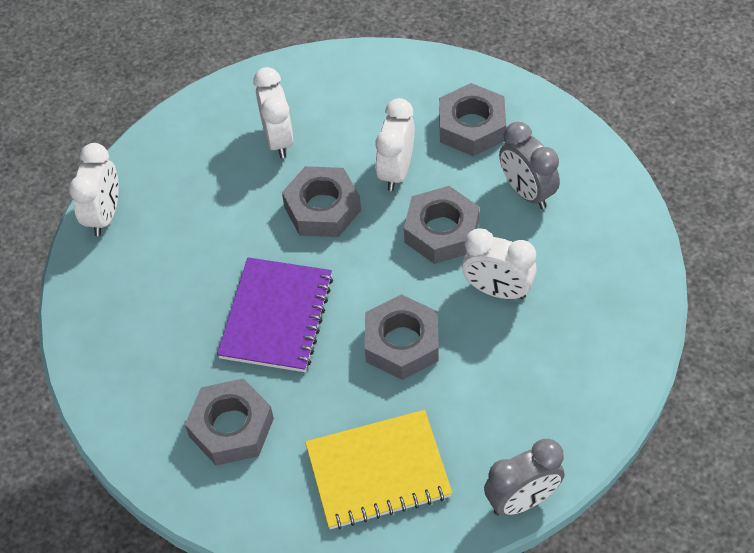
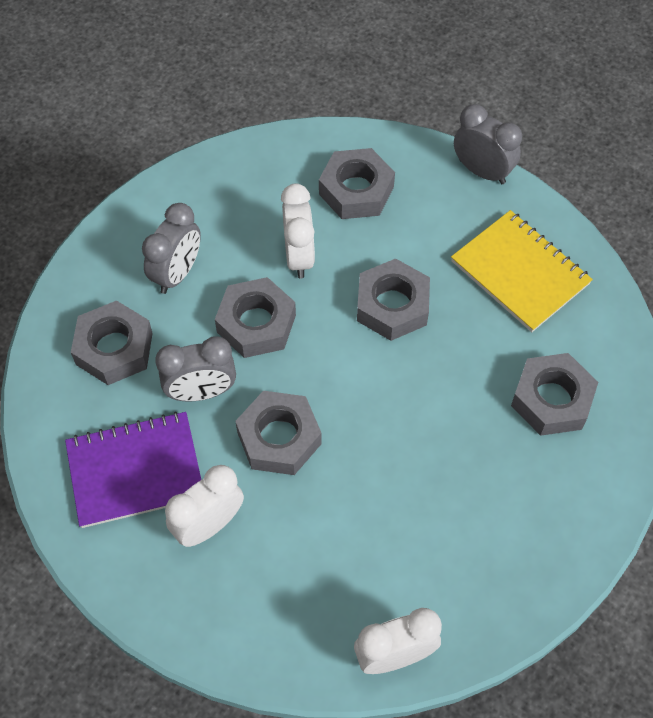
camera: 120 degrees left, 5 degrees up
(276, 316) = (422, 418): purple notebook -> purple notebook (135, 471)
(396, 171) = (201, 392): white clock -> grey clock
(553, 369) = (356, 190): none -> grey nut

